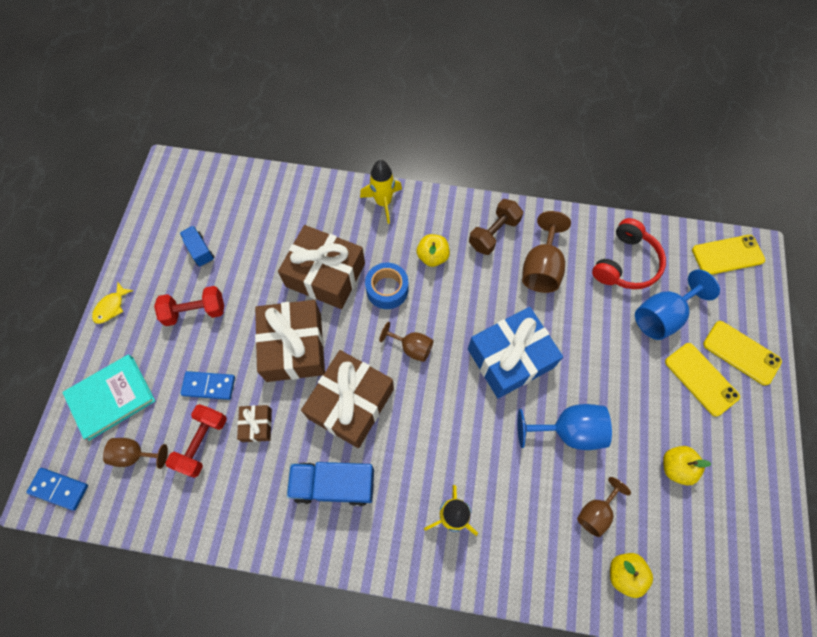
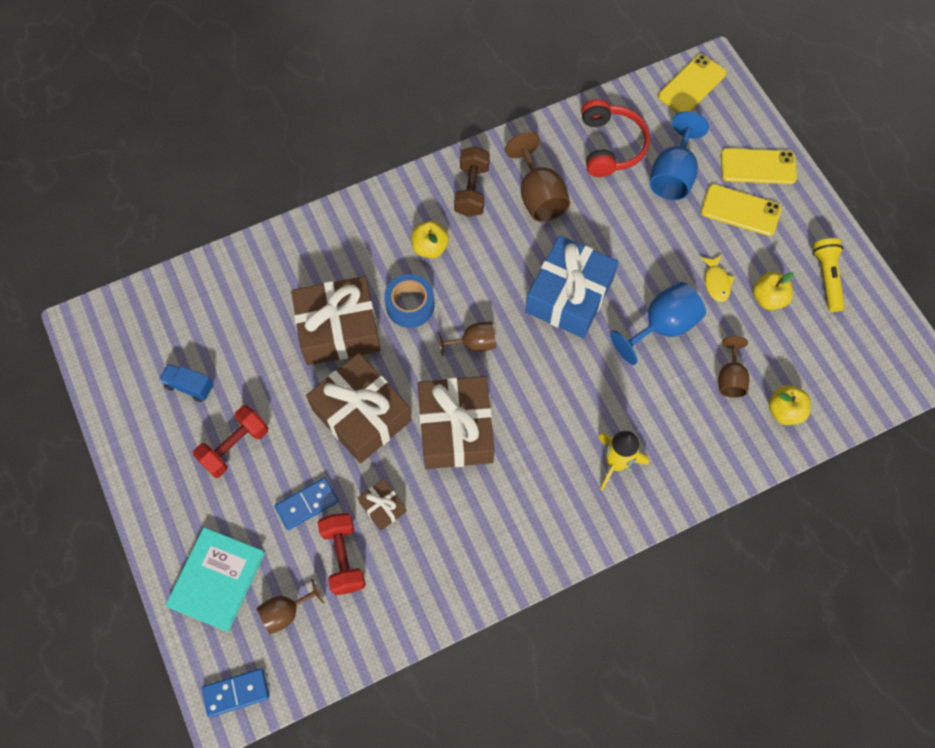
camera: 35 degrees left, 0 degrees up
(111, 307) = (141, 499): yellow fish -> yellow fish (716, 282)
(334, 485) = (495, 508): blue truck -> none
(383, 202) = (341, 224): yellow rocket -> none
(741, 484) = (826, 278): none -> yellow flashlight

